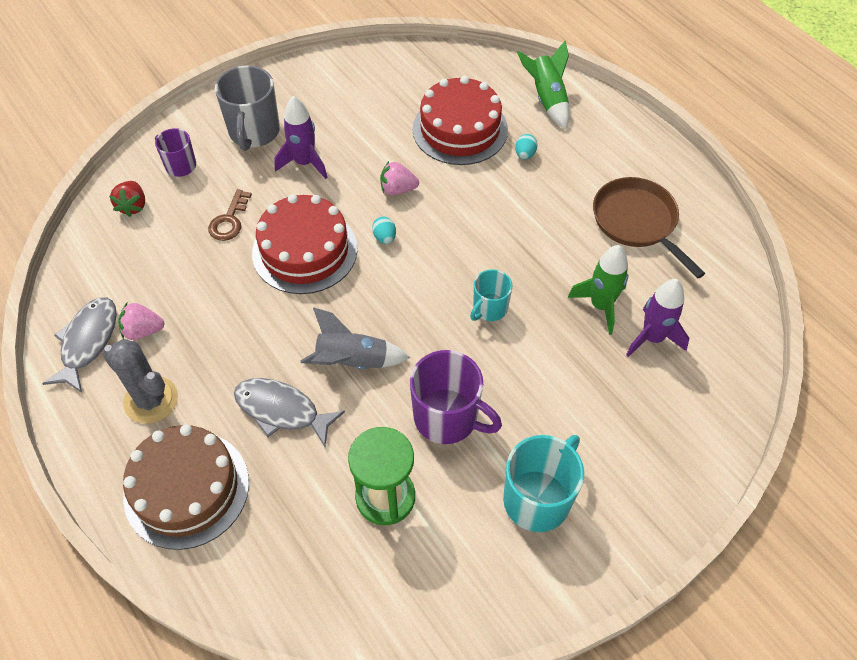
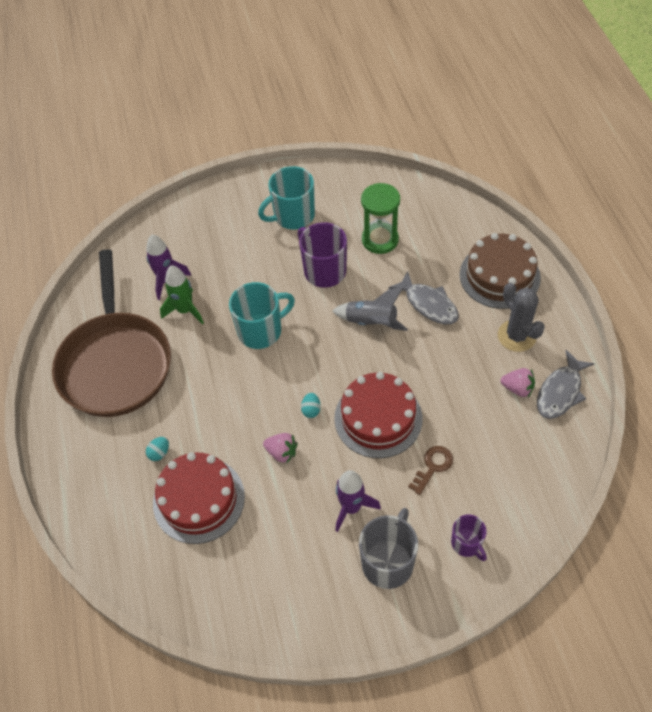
camera: 155 degrees left, 0 degrees up
(133, 206) = (516, 510): red strawberry -> none
(489, 308) = (261, 331): turquoise mug -> turquoise mug, size x1.71
(547, 99) = (103, 508): green rocket -> none
(637, 222) = (115, 363): brown pan -> brown pan, size x1.70

